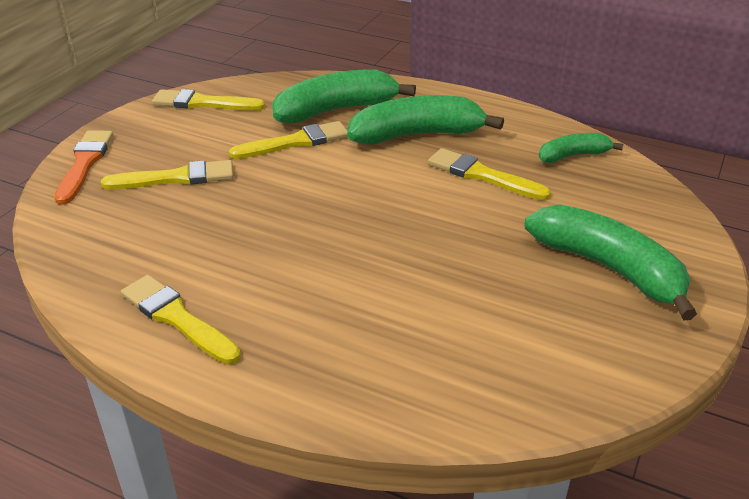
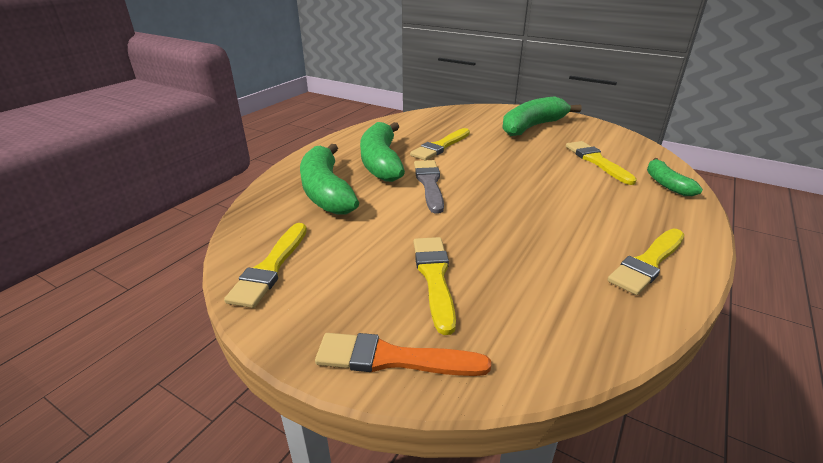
camera: 85 degrees left, 5 degrees down
(295, 142) = (378, 211): yellow brush -> yellow brush (597, 161)
(362, 170) = (429, 184): none -> grey brush
(573, 155) = (420, 122): green banana -> green banana (666, 184)

